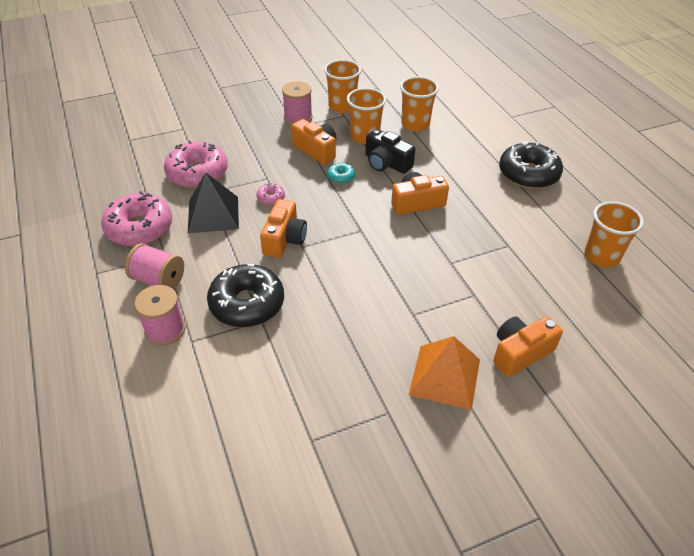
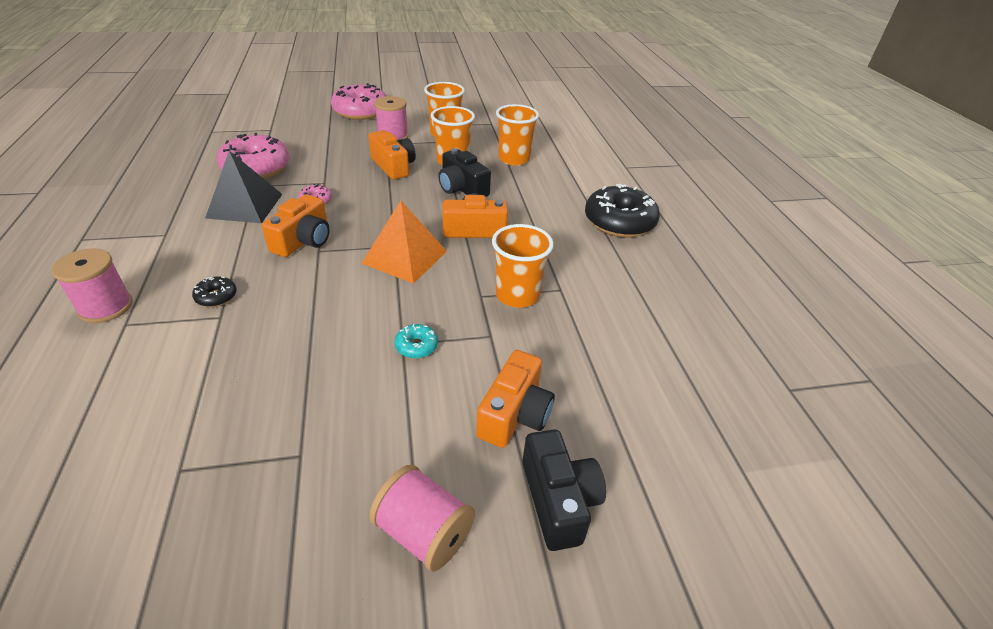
camera: 10 degrees right, 5 degrees down
(139, 228) = (159, 206): pink donut -> pink donut (361, 111)
(158, 280) = (139, 257): pink spool -> pink spool (424, 532)
(247, 304) = (216, 297): black donut -> black donut, size x0.44
(341, 177) = (404, 193): turquoise donut -> turquoise donut (416, 346)
(445, 376) = (400, 424): orange pyramid -> orange pyramid (405, 257)
(520, 353) = (514, 414): orange camera -> orange camera turned 135 degrees clockwise
(575, 406) = (558, 500): none -> black camera
(601, 256) = (673, 321): orange cup -> orange cup (517, 295)

